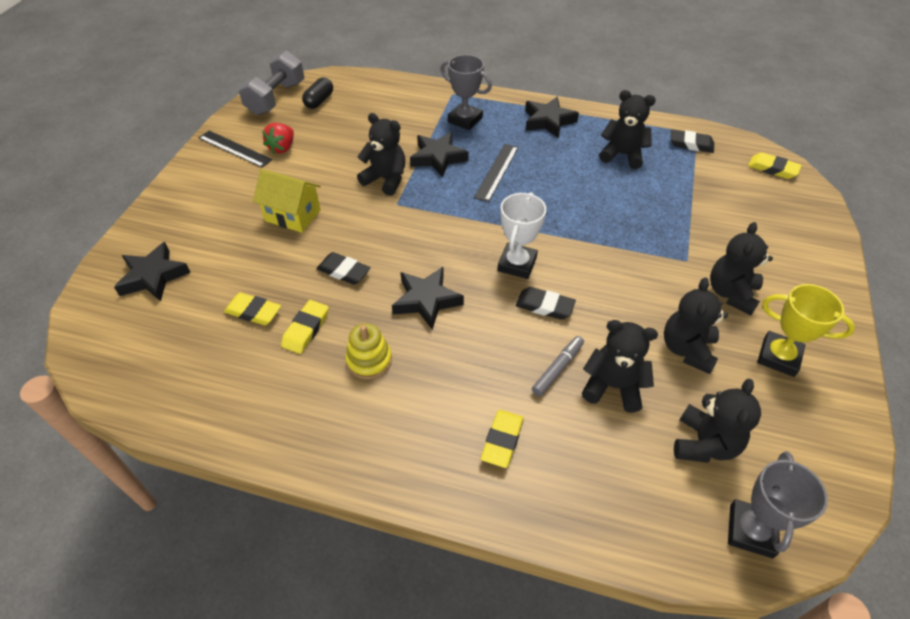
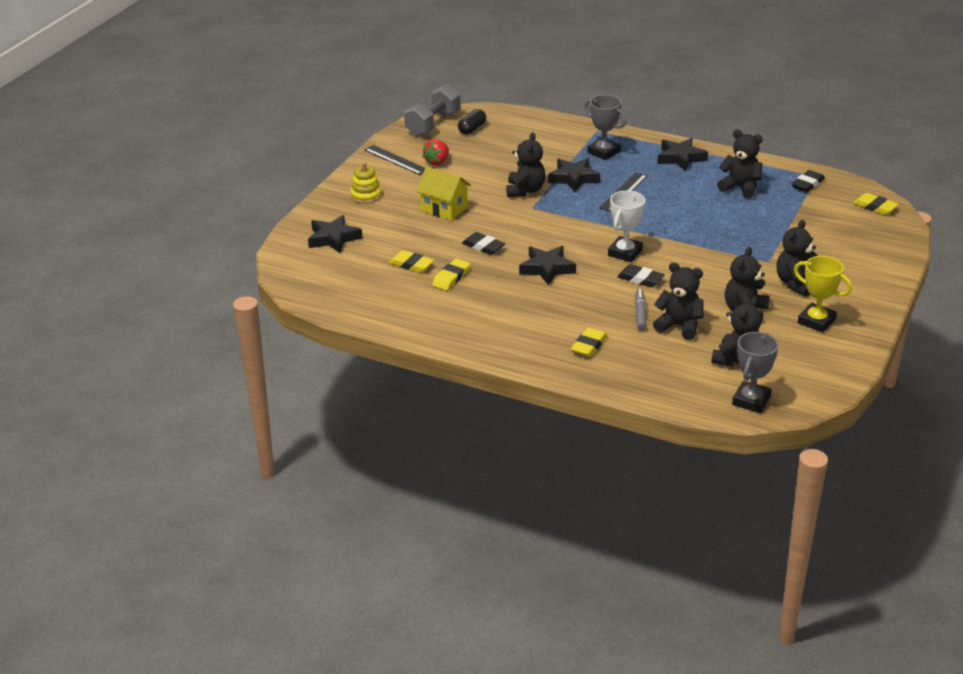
camera: 10 degrees right, 15 degrees down
(369, 360) = (497, 298): yellow stacking toy -> yellow stacking toy (366, 196)
(386, 179) = (525, 190): black teddy bear -> black teddy bear turned 60 degrees clockwise
(557, 369) = (640, 313): grey marker -> grey marker turned 45 degrees counterclockwise
(691, 144) = (807, 184): black eraser -> black eraser turned 75 degrees counterclockwise

